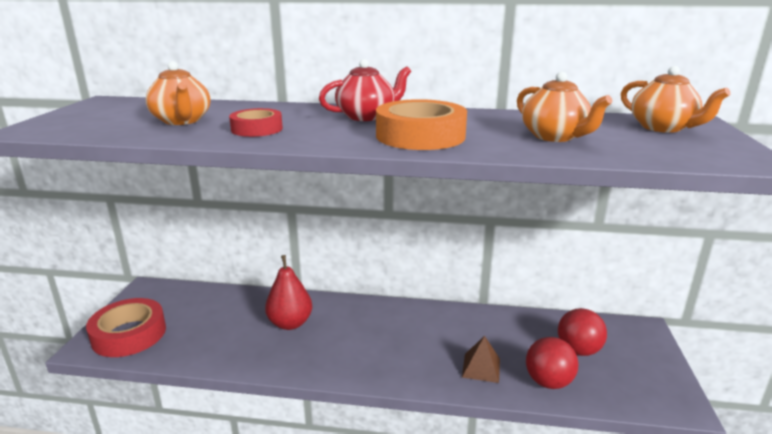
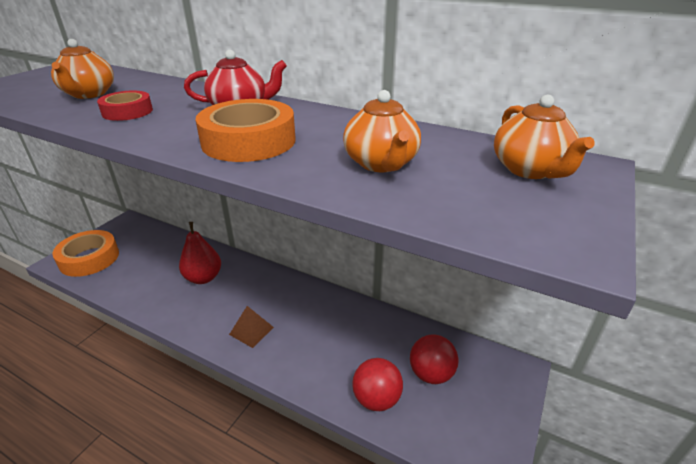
camera: 20 degrees right, 10 degrees up
(129, 334) = (89, 258): red tape -> orange tape
(481, 368) = (325, 365): brown pyramid -> brown pyramid (251, 331)

